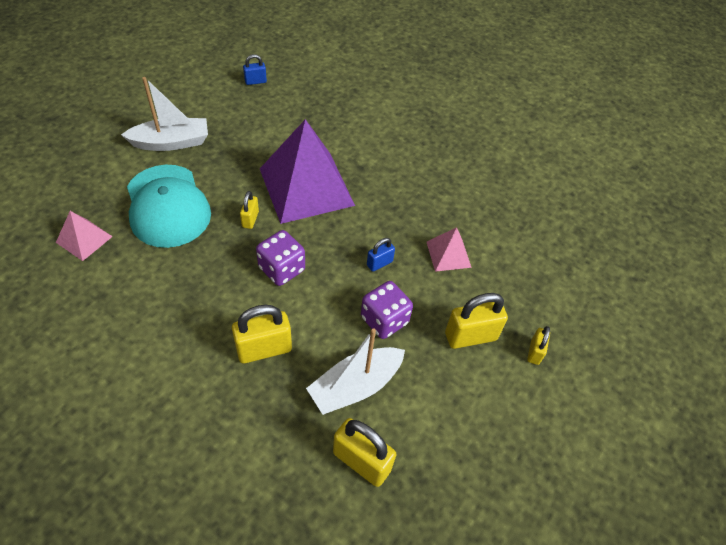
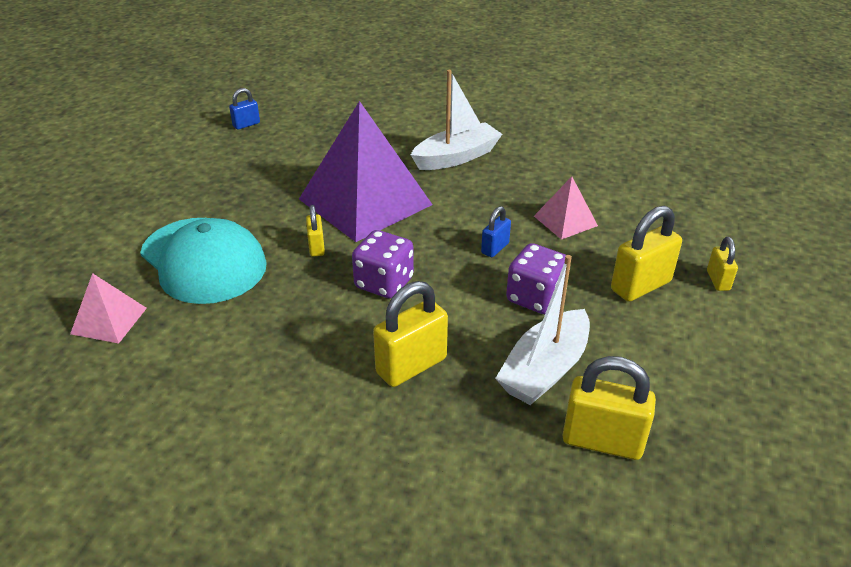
camera: 15 degrees left, 15 degrees down
(171, 142) = (174, 200): white boat -> white boat (456, 157)

